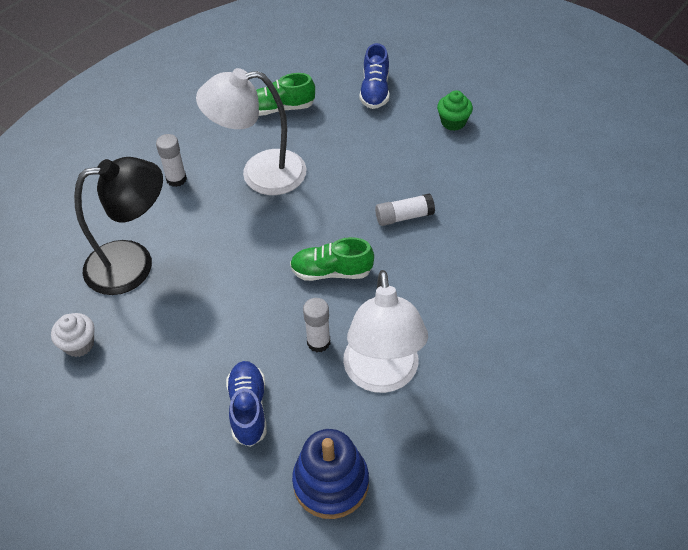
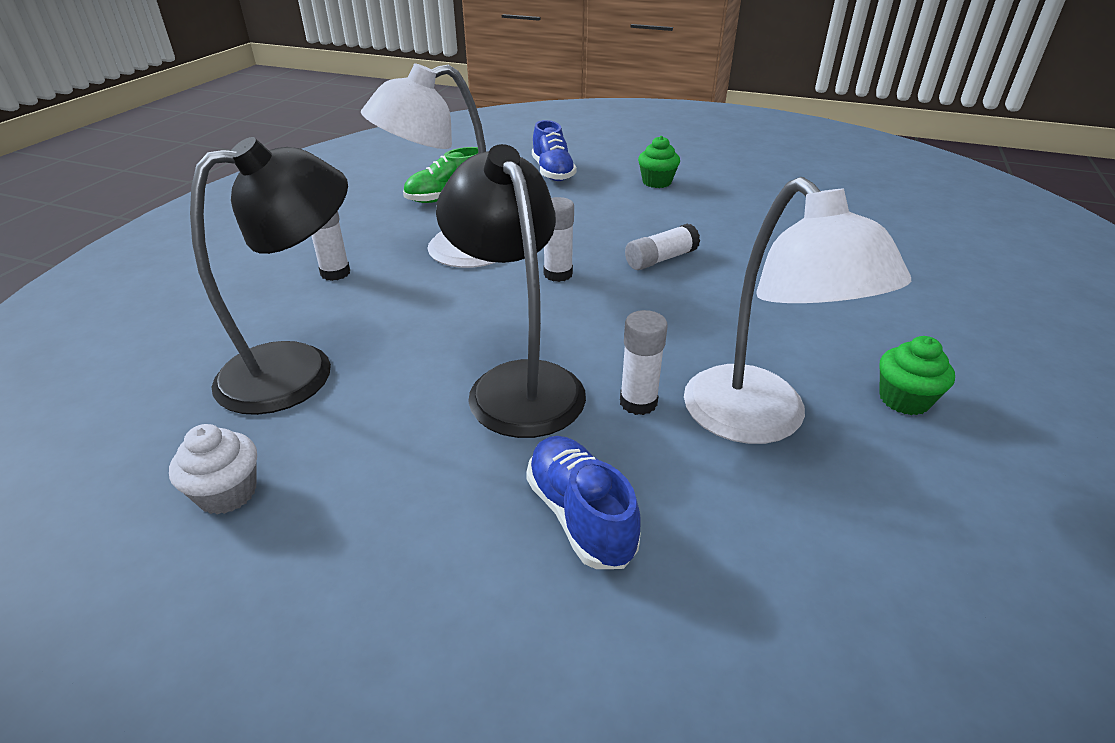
camera: 20 degrees left, 15 degrees down
(255, 308) = (518, 383): none -> black lamp
(323, 215) = (558, 274): none -> white glue stick
(331, 271) = (605, 324): green shoe -> none
(331, 483) = (793, 593): blue stacking toy -> none
(484, 384) = (904, 399): none -> green cupcake

